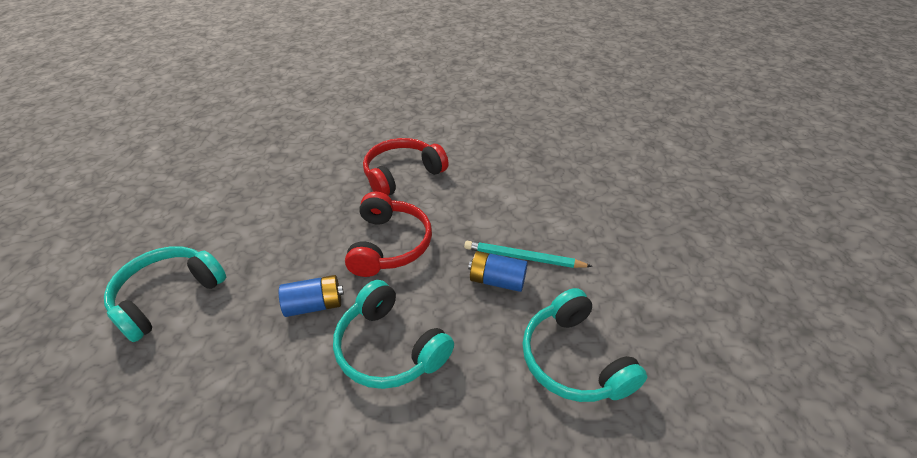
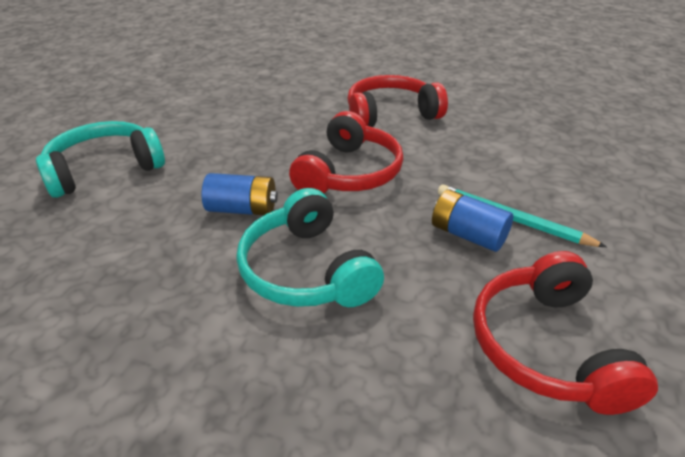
camera: 20 degrees right, 5 degrees down
(574, 359) = (547, 347): turquoise headphones -> red headphones

